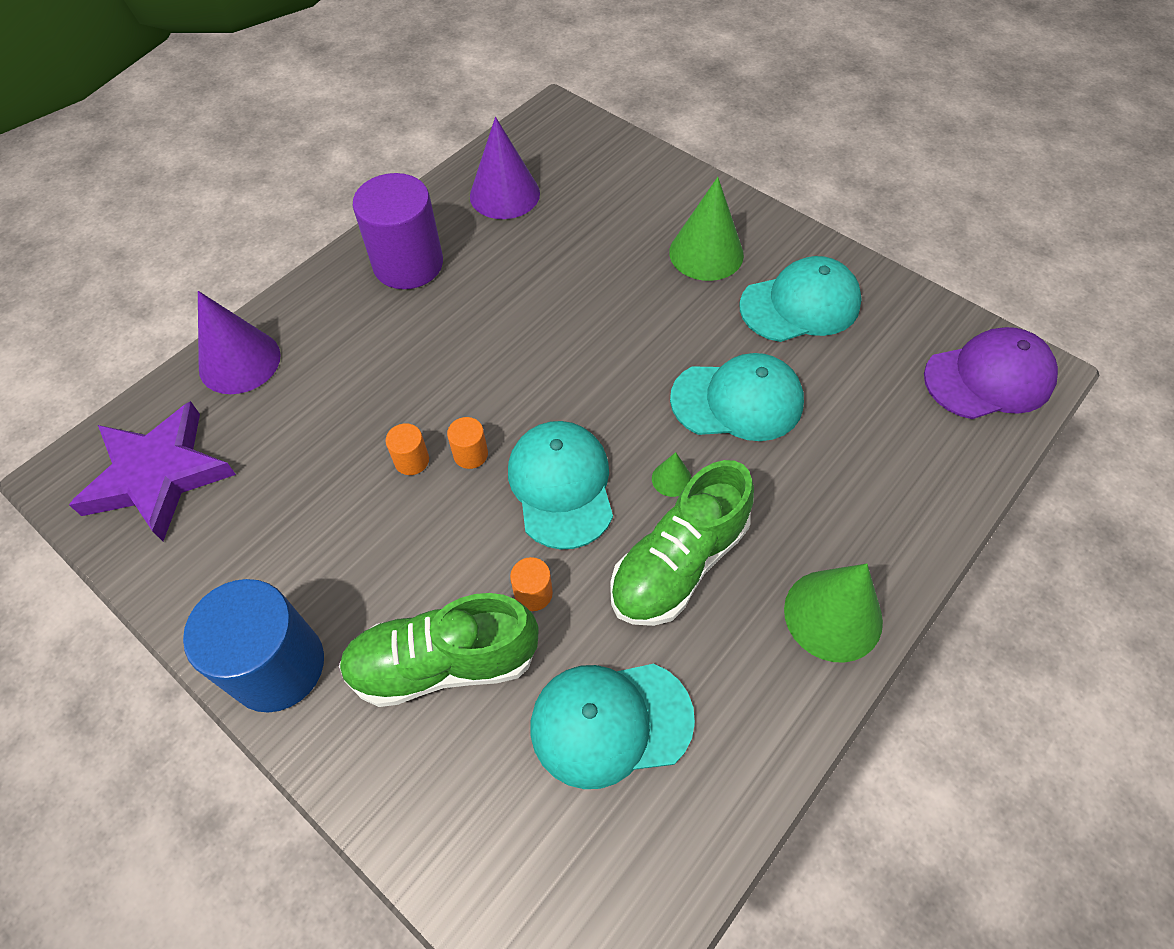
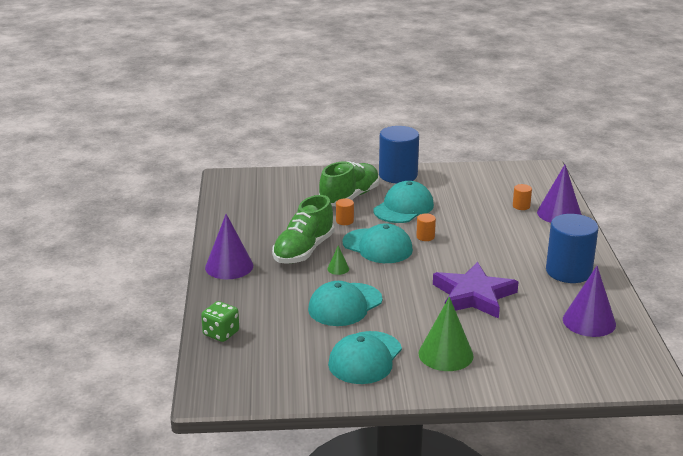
camera: 135 degrees right, 30 degrees down
(158, 475) = (517, 182): purple star -> purple star (473, 295)
(408, 264) = (568, 271): purple cylinder -> blue cylinder
(411, 460) = (443, 225): orange cylinder -> orange cylinder (521, 206)
(610, 722) = (279, 212): turquoise cap -> turquoise cap (403, 207)
(678, 563) = (303, 250): green shoe -> green shoe turned 150 degrees counterclockwise
(833, 615) = (229, 266): green cone -> purple cone
(952, 464) = (221, 333): none -> green dice
(989, 378) = (232, 378): purple cap -> none

